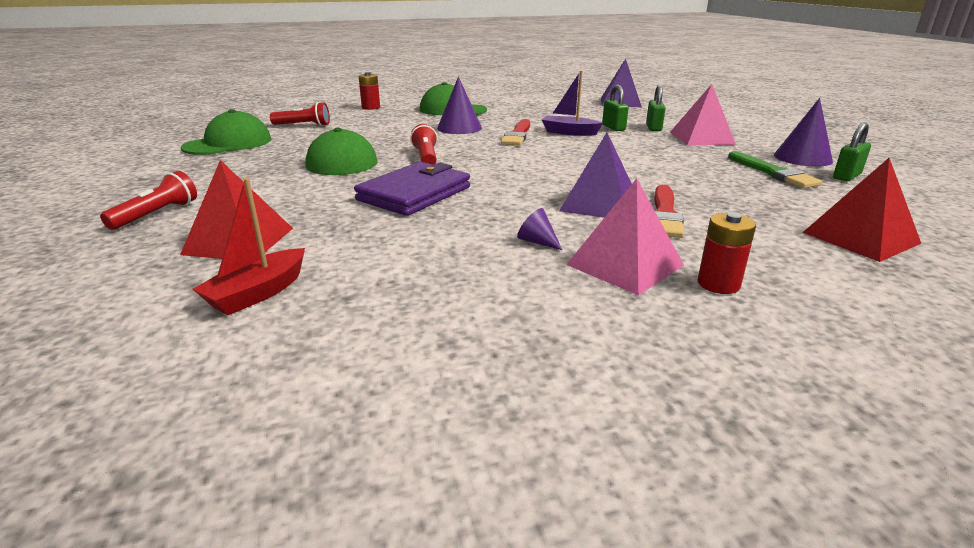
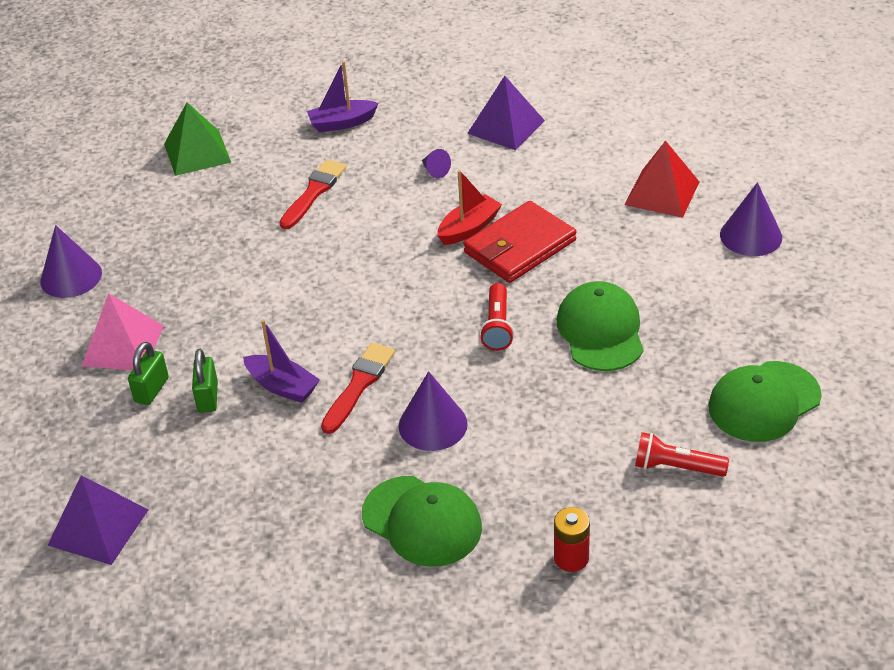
camera: 165 degrees left, 15 degrees up
(157, 214) = (751, 236): red flashlight -> purple cone
(258, 293) = (629, 141): red boat -> red boat (469, 228)
(414, 193) = (519, 247): purple wallet -> red wallet
(599, 203) = (357, 213): purple pyramid -> purple pyramid (506, 127)
(624, 265) = (387, 143): pink pyramid -> none
(718, 284) = (342, 123): red battery -> purple boat
(773, 173) = (143, 248): green brush -> none
(847, 176) = (81, 234): green padlock -> none
(860, 237) = (197, 152): red pyramid -> green pyramid

